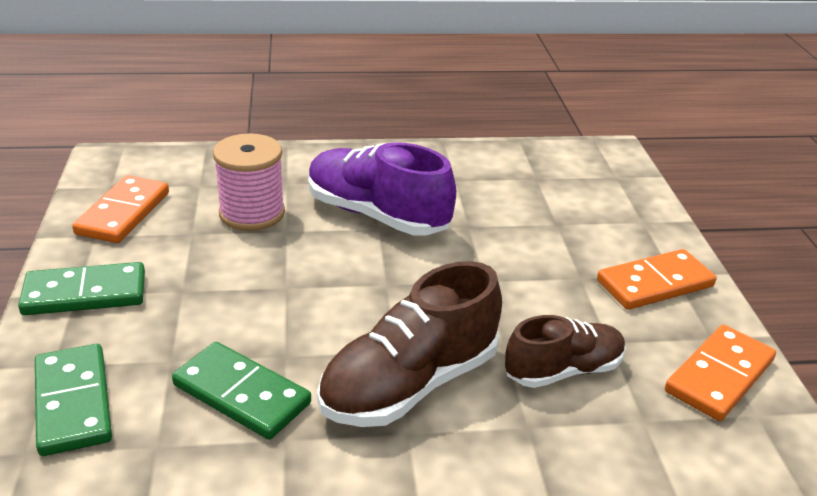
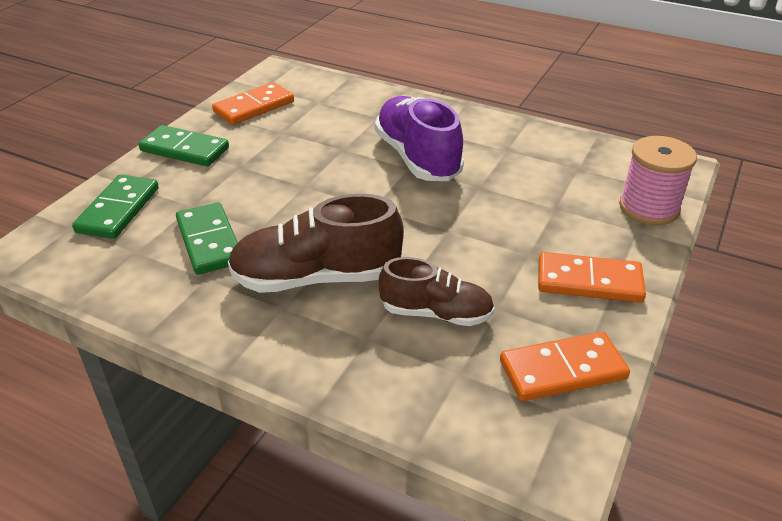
camera: 35 degrees right, 5 degrees up
(252, 213) = (332, 130): pink spool -> pink spool (649, 208)

